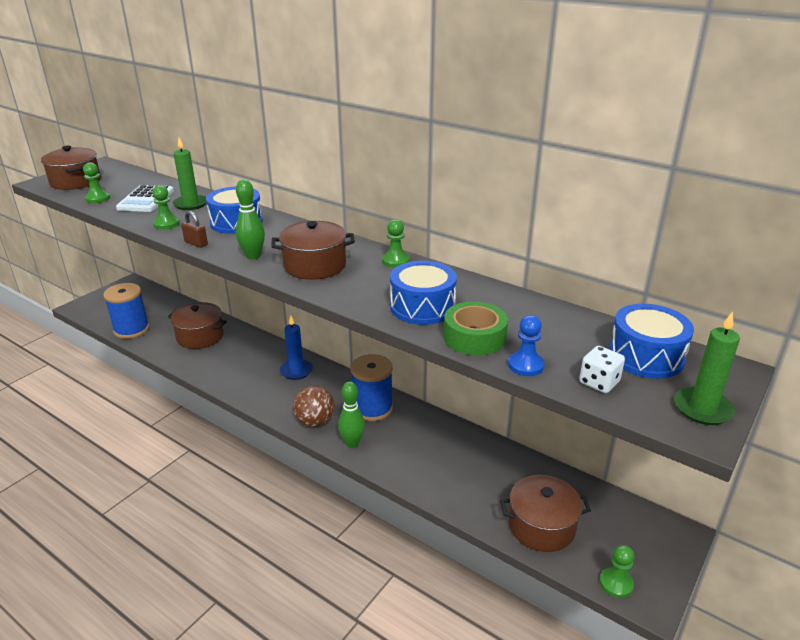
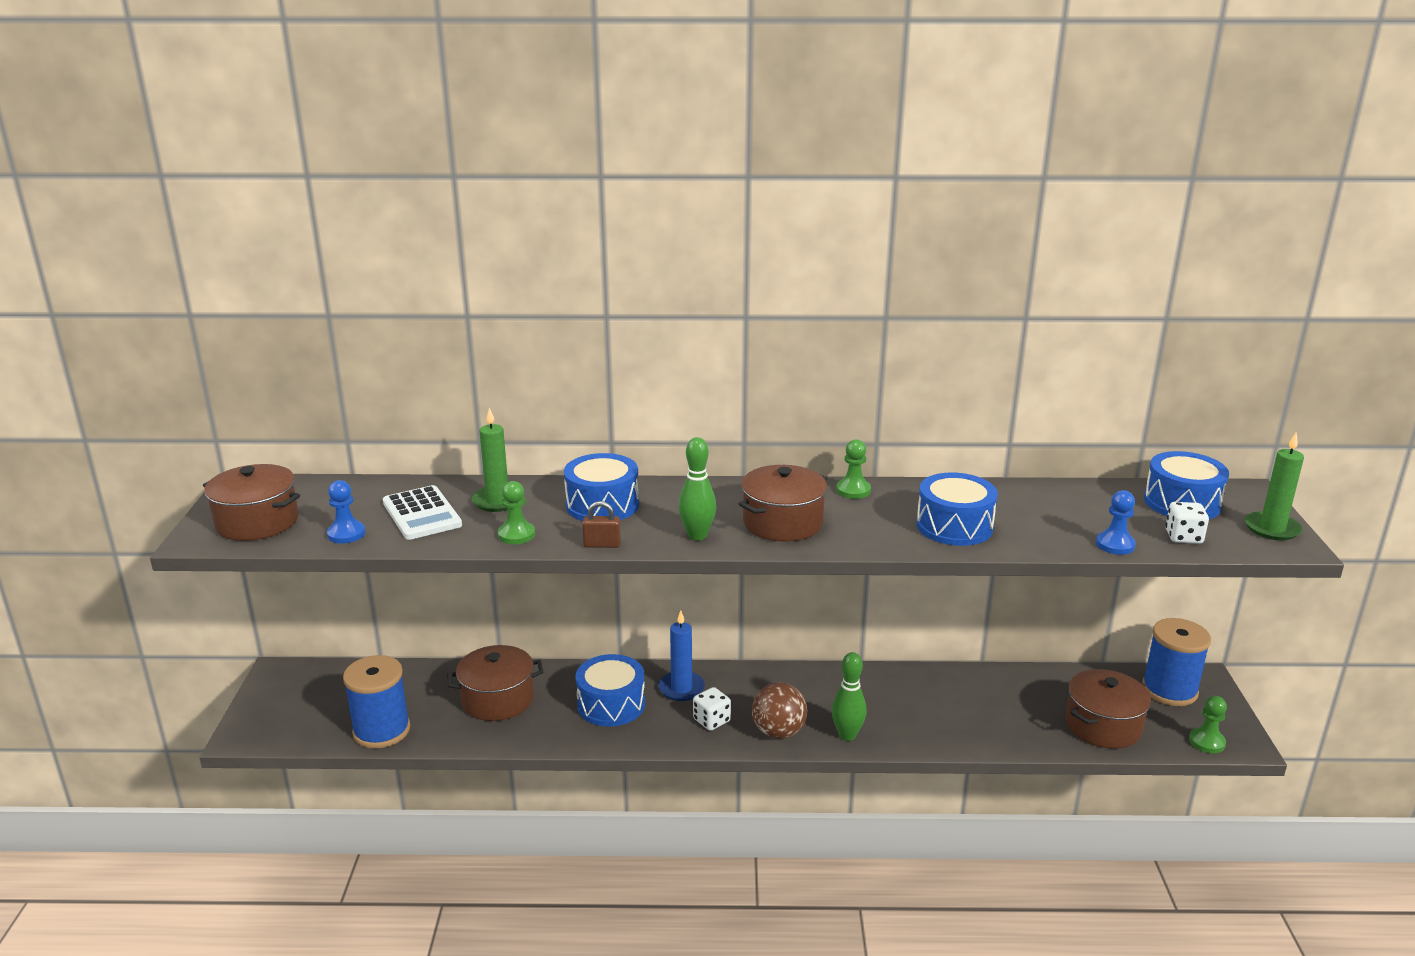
camera: 35 degrees left, 5 degrees down
(98, 199) = (346, 534): green pawn -> blue pawn
(248, 363) = (611, 704): none -> blue drum
(287, 397) = (711, 720): none -> white dice
(372, 408) = (820, 691): blue spool -> blue spool (1169, 690)
(474, 337) = (1041, 537): green tape -> none

